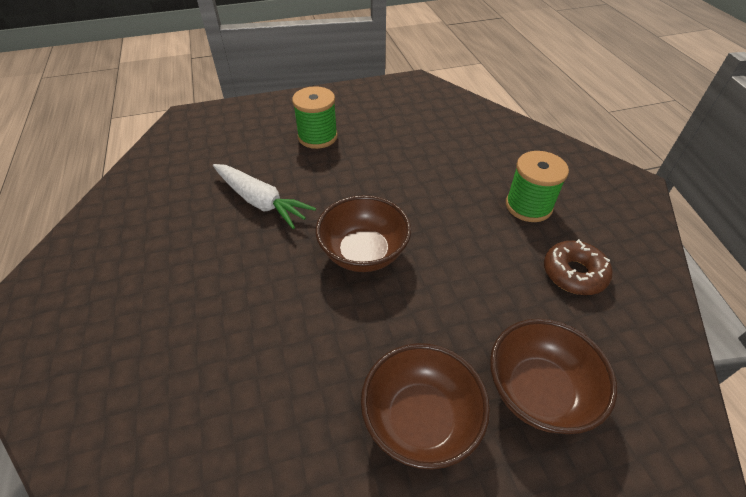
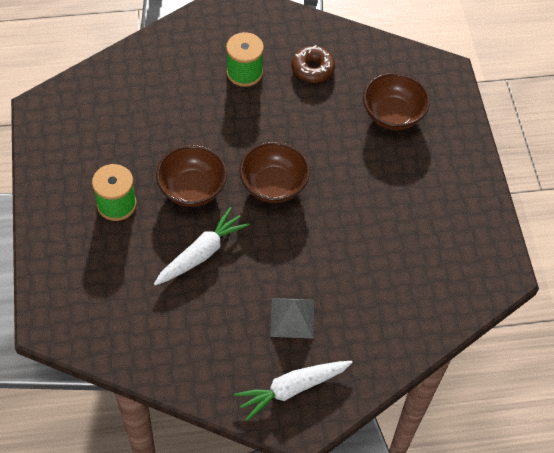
camera: 85 degrees left, 10 degrees up
(59, 305) = (292, 389): none -> white carrot
(163, 294) = (292, 318): none -> grey pyramid
(420, 419) = (403, 174): brown bowl -> brown bowl (192, 189)

